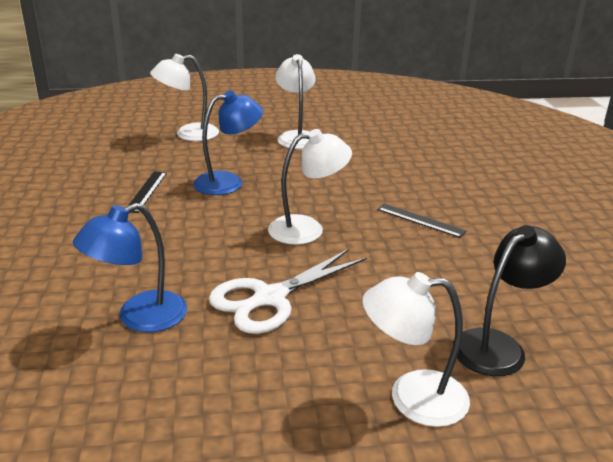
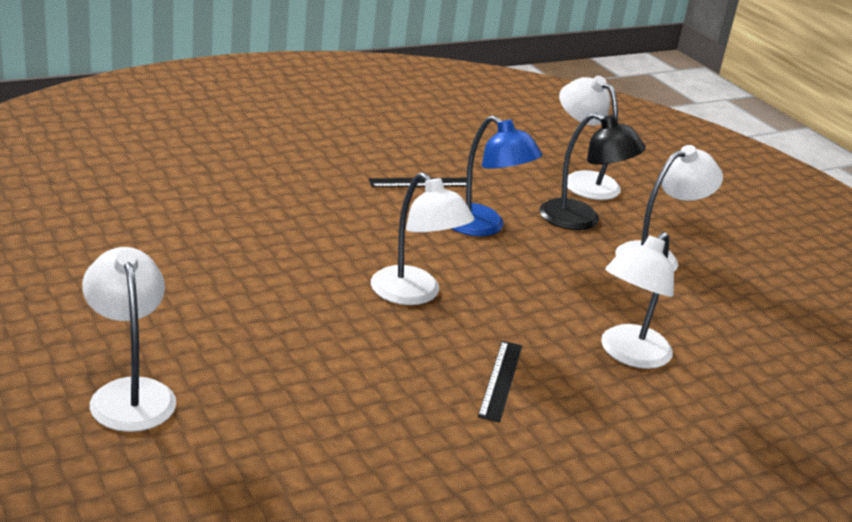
camera: 65 degrees right, 0 degrees up
(139, 318) = (192, 224): blue lamp -> none
(270, 298) = (259, 288): white scissors -> none
(401, 173) = (628, 354): none -> white lamp
(498, 345) = (243, 453): black lamp -> black lamp (581, 220)

